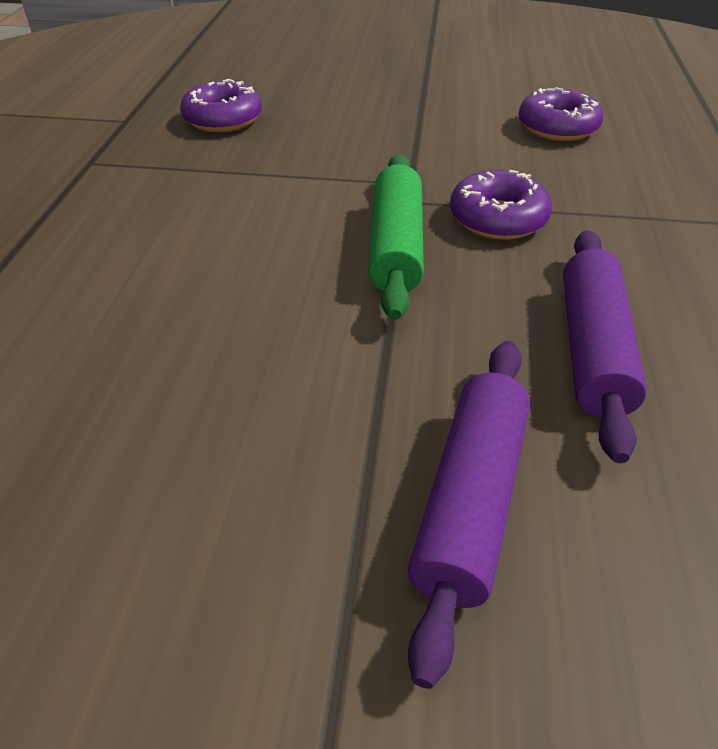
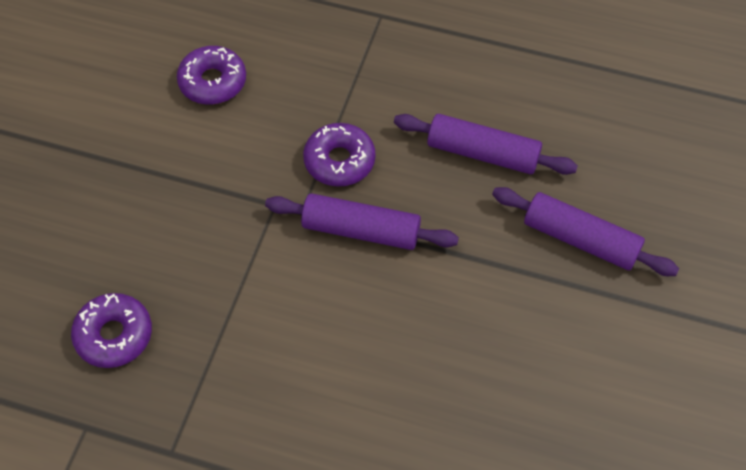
camera: 80 degrees left, 15 degrees up
(396, 246) = (361, 230): green rolling pin -> purple rolling pin

